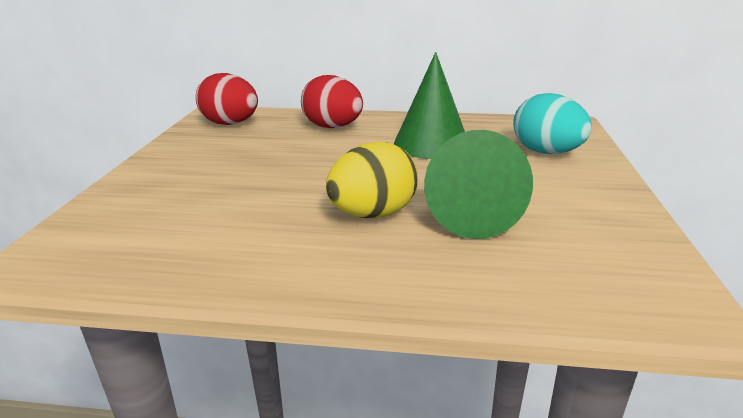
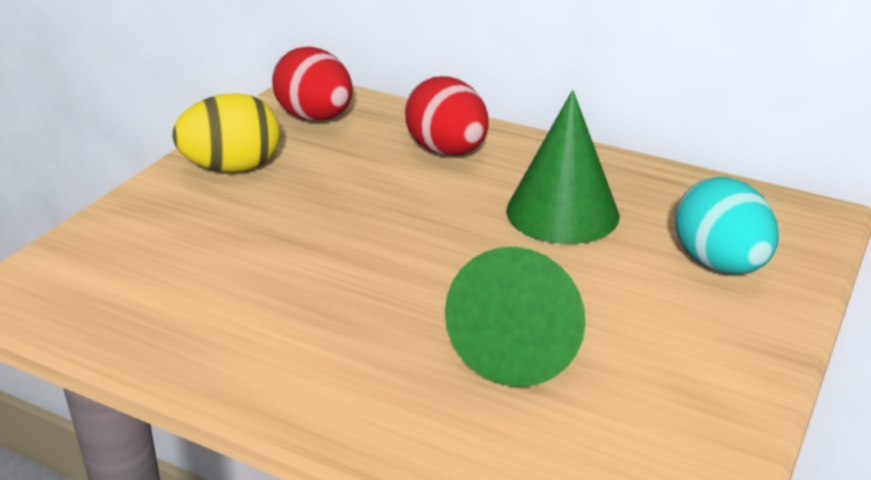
camera: 20 degrees right, 5 degrees up
(373, 214) = (401, 316): yellow egg -> yellow egg (232, 168)

